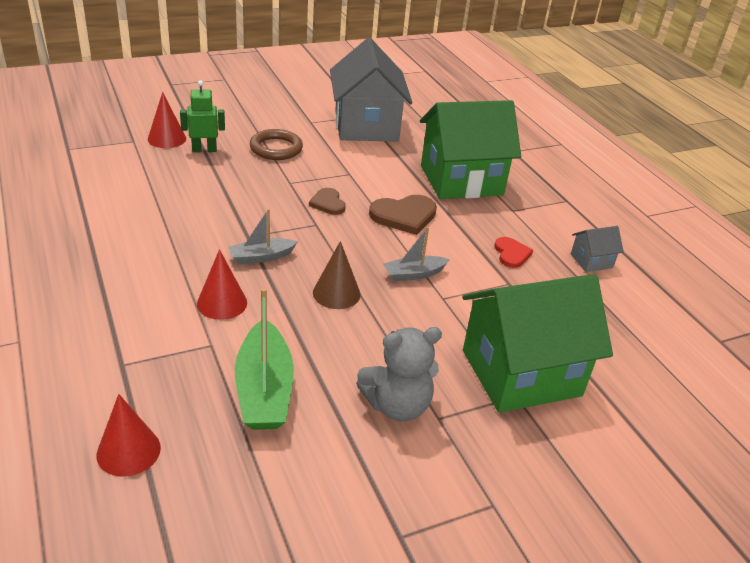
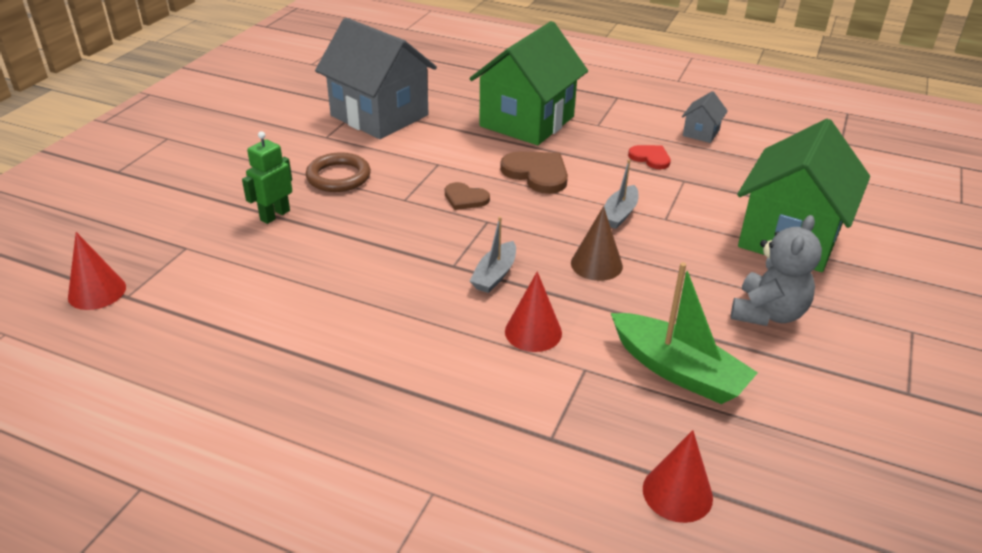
camera: 40 degrees left, 0 degrees up
(167, 139) = (217, 226): red cone -> red cone (97, 292)
(404, 216) = (537, 173): brown heart -> brown heart turned 75 degrees counterclockwise

